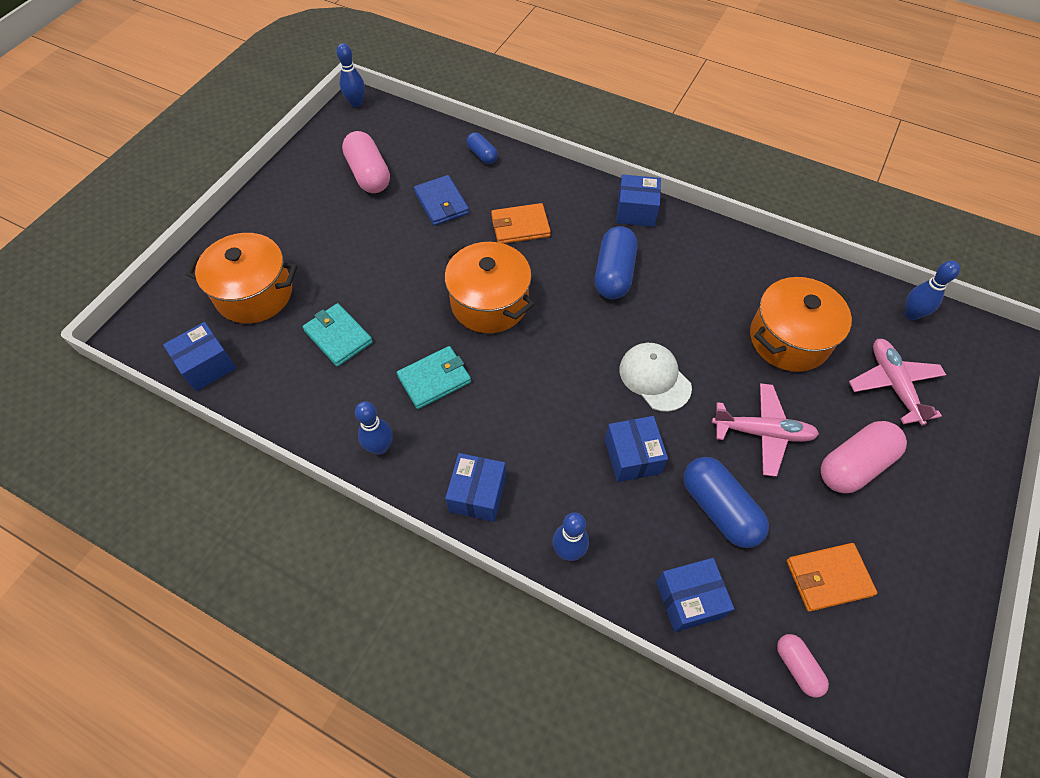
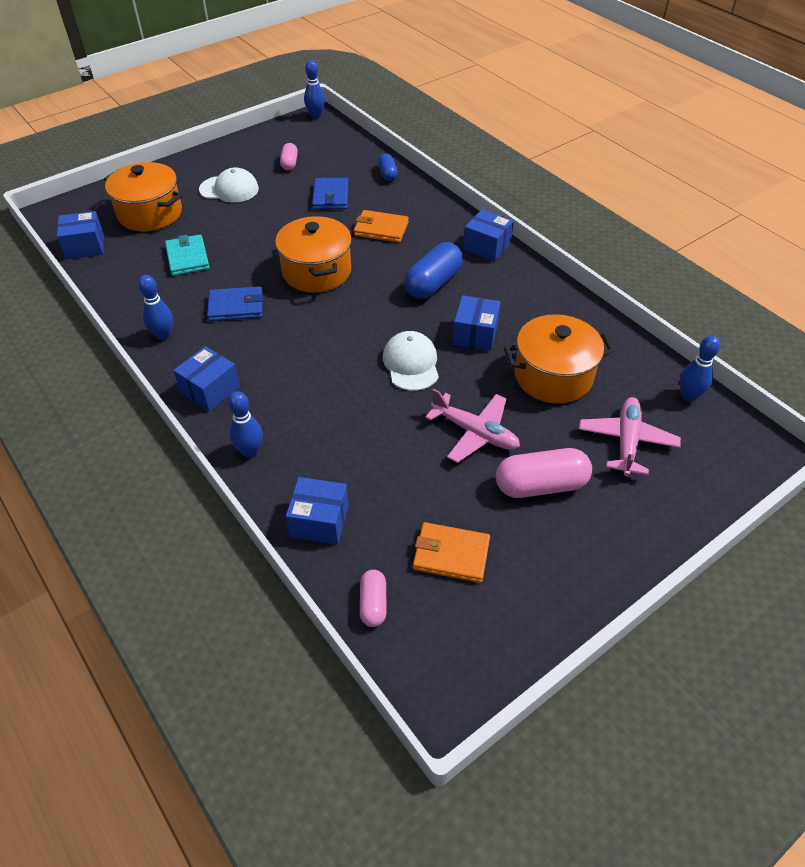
camera: 25 degrees right, 10 degrees down
(324, 230) = (229, 189): none -> white cap
(369, 174) = (289, 163): pink capsule -> pink capsule, size x0.55
(434, 379) = (236, 306): turquoise wallet -> blue wallet
(632, 456) = (350, 409): blue box -> blue box (475, 334)
(719, 509) = (394, 471): blue capsule -> none

